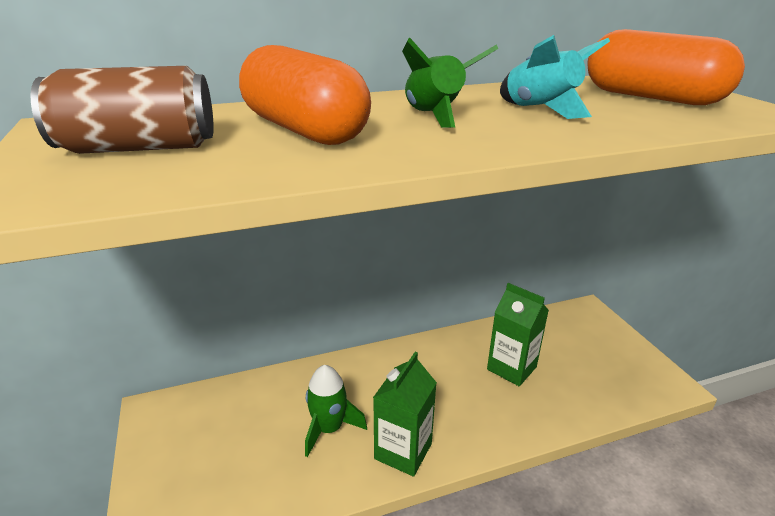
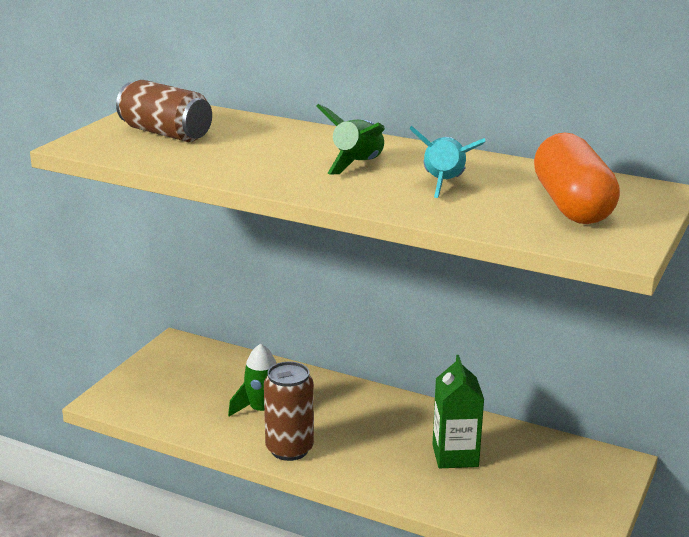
camera: 45 degrees right, 5 degrees down
(304, 130) = (261, 149): orange capsule -> none
(403, 451) = (289, 449): green carton -> brown can

